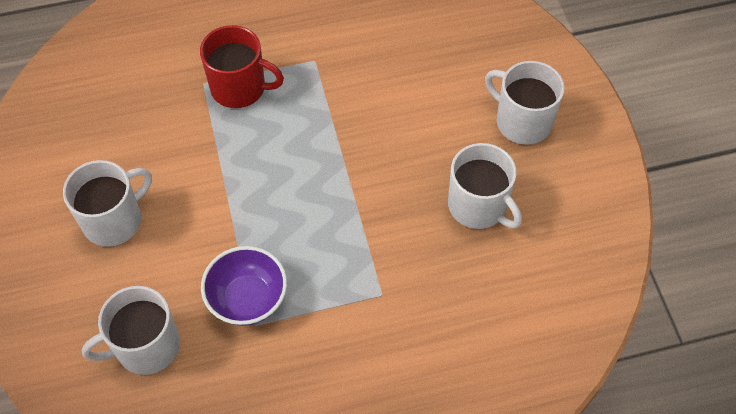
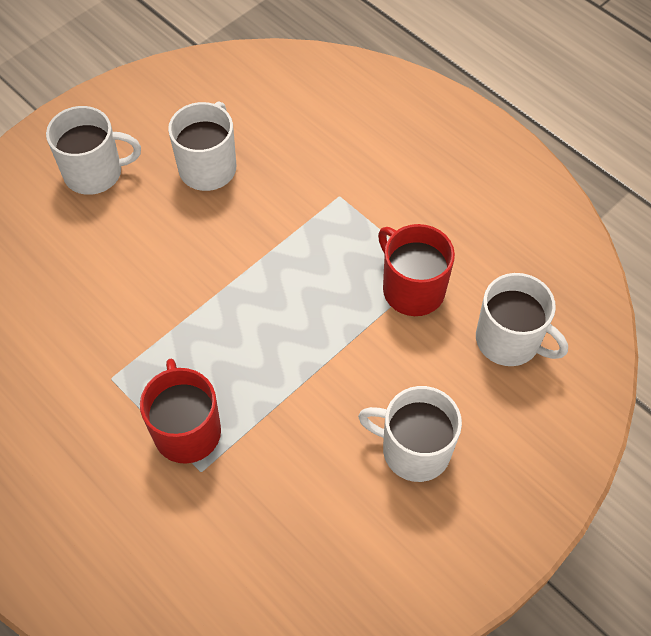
camera: 120 degrees left, 0 degrees up
(247, 299) = (412, 289): purple bowl -> red mug
(522, 121) = (95, 172): white mug -> white mug turned 105 degrees counterclockwise

